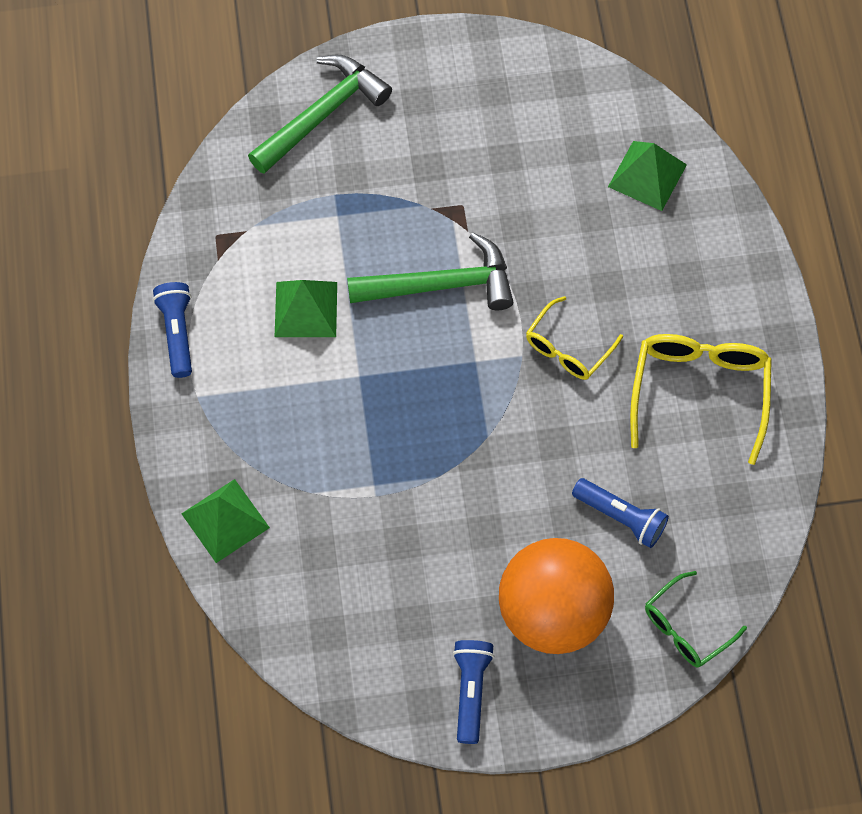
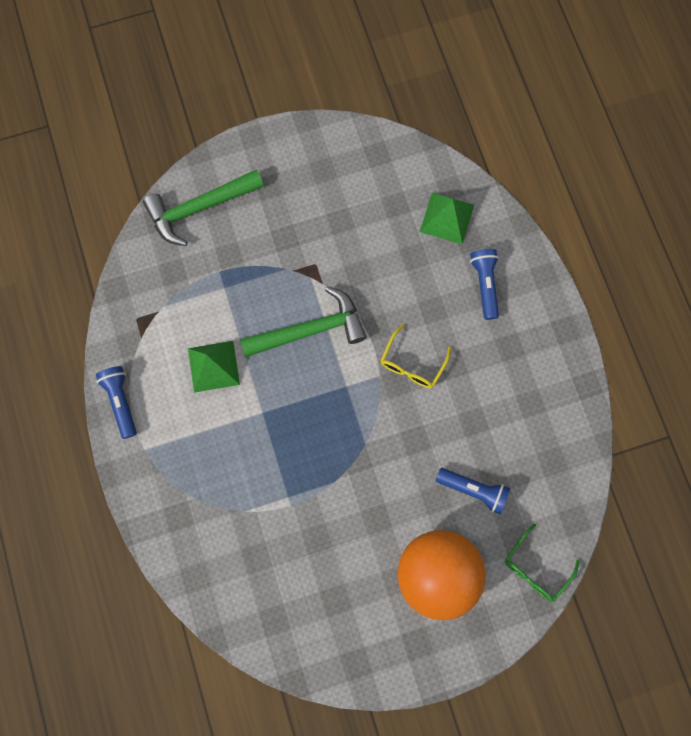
camera: 10 degrees left, 10 degrees up
(225, 520) = (182, 545): green pyramid -> none
(322, 114) = (199, 208): green hammer -> green hammer turned 150 degrees counterclockwise
(471, 691) = (387, 647): blue flashlight -> blue flashlight (485, 285)
(699, 391) = (513, 381): yellow glasses -> none

